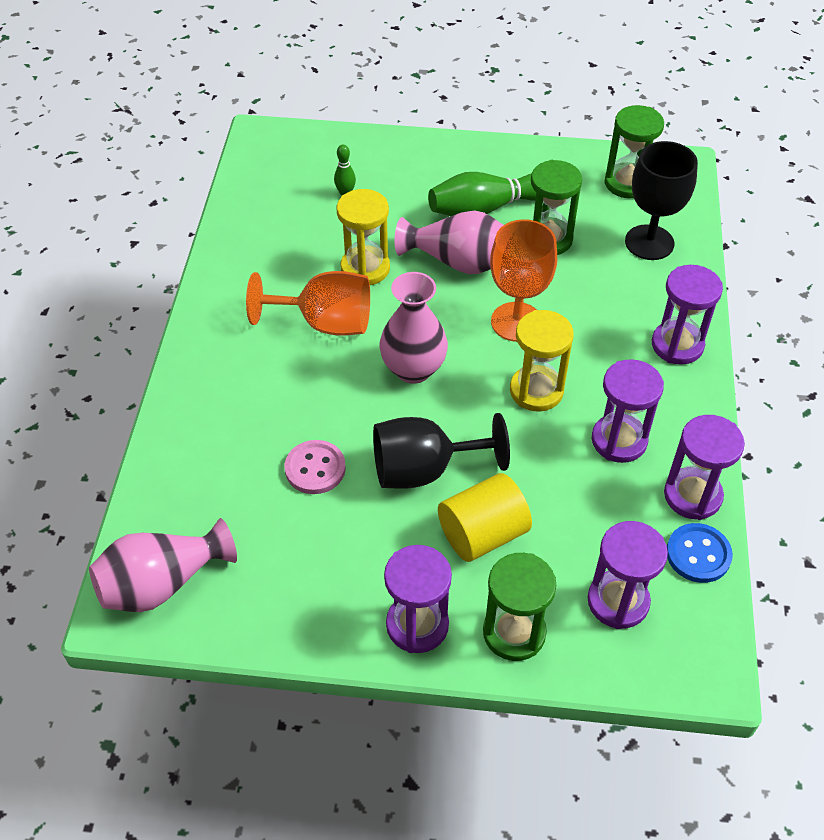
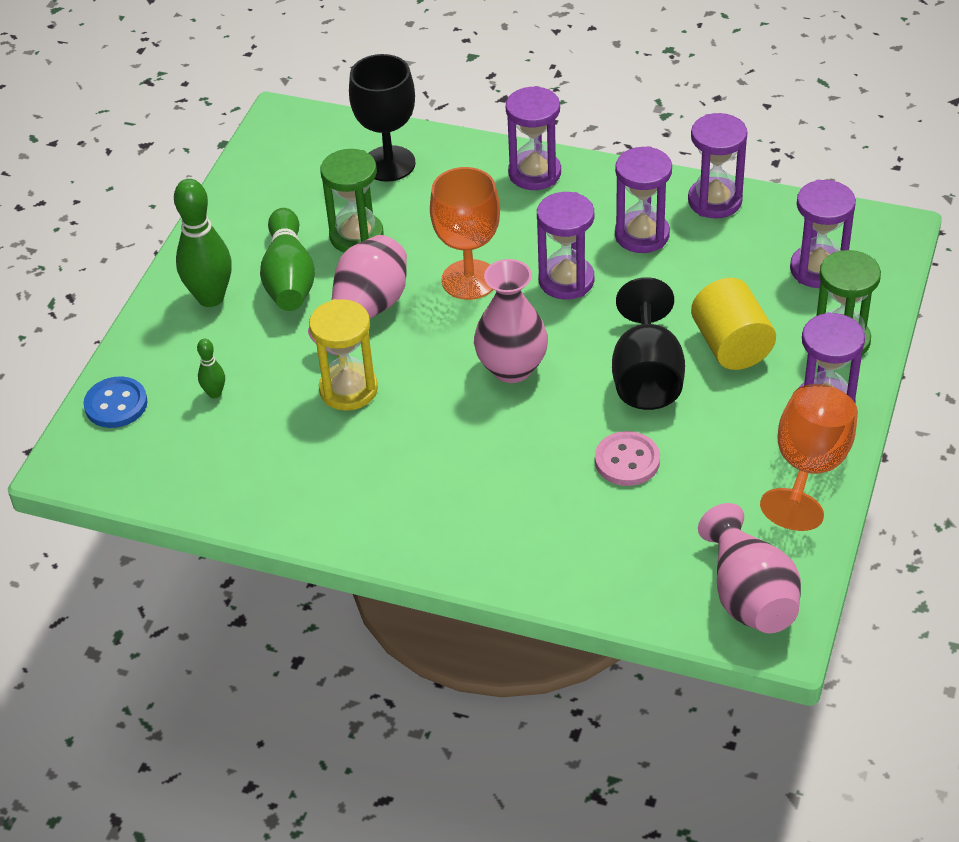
camera: 75 degrees left, 5 degrees down
(325, 323) = (423, 433): orange goblet -> orange goblet (809, 468)
(449, 169) = (211, 297): none -> green bowling pin
(536, 391) = (566, 280): yellow hourglass -> purple hourglass
(627, 183) = (293, 162): green hourglass -> none
(698, 554) = (777, 211): blue button -> blue button (116, 404)

